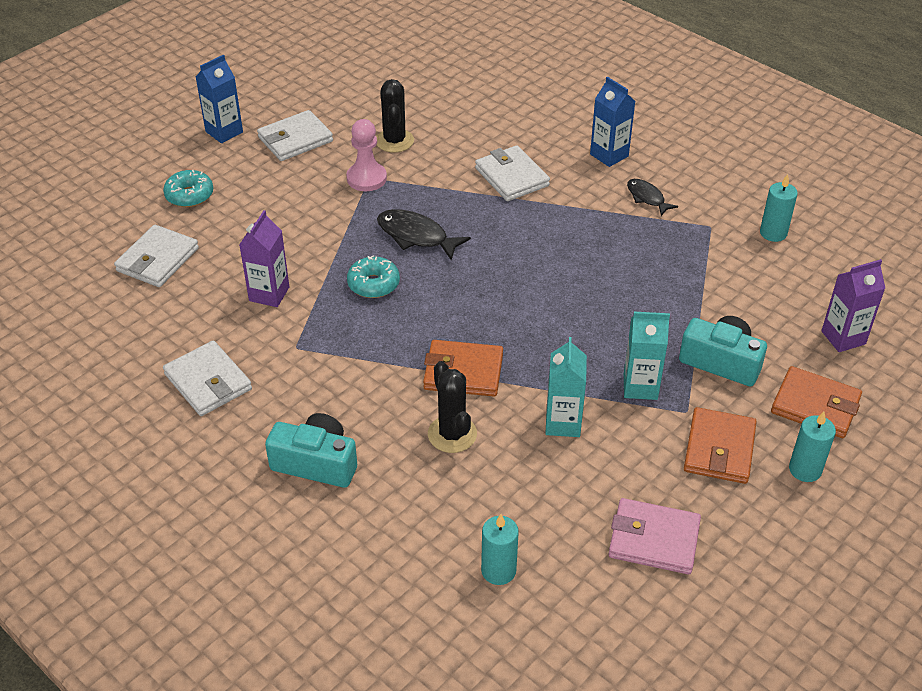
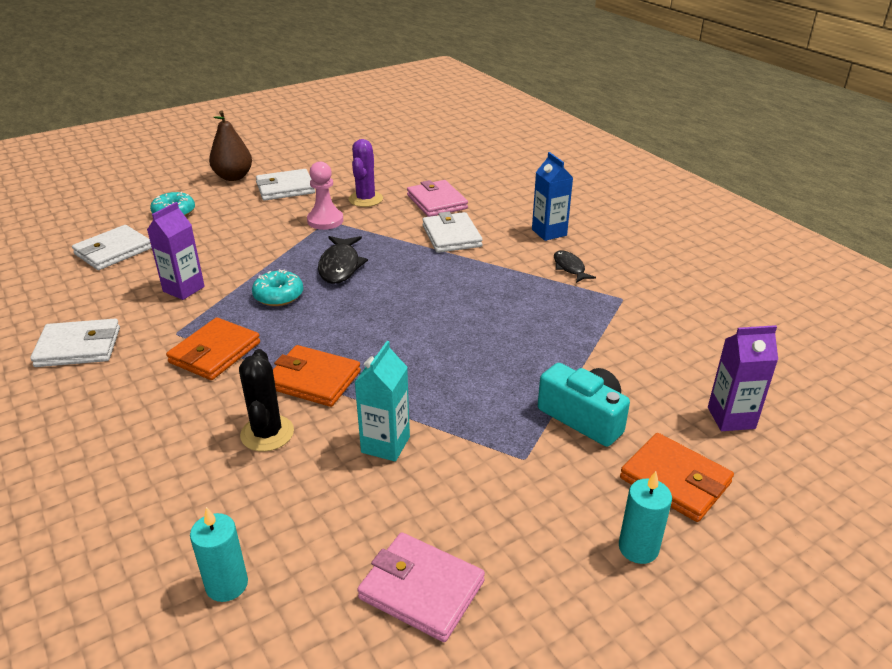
camera: 15 degrees right, 10 degrees down
(208, 382) = (78, 347): white wallet -> white wallet turned 75 degrees counterclockwise
(224, 132) = (233, 177): blue carton -> brown pear
(316, 463) = (119, 434): turquoise camera -> none
(394, 141) = (365, 199): black cactus -> purple cactus
(416, 236) = (340, 266): black fish -> black fish turned 135 degrees counterclockwise
(474, 132) = (437, 202): none -> pink wallet
(640, 386) = (485, 425): turquoise carton -> none
(719, 449) = (544, 504): orange wallet -> orange wallet (215, 353)
(773, 233) = (685, 313): turquoise candle -> none

